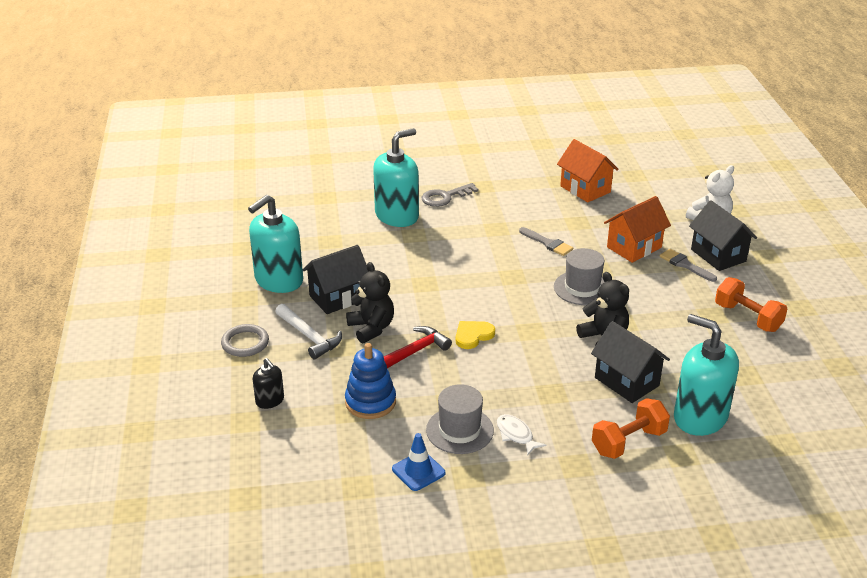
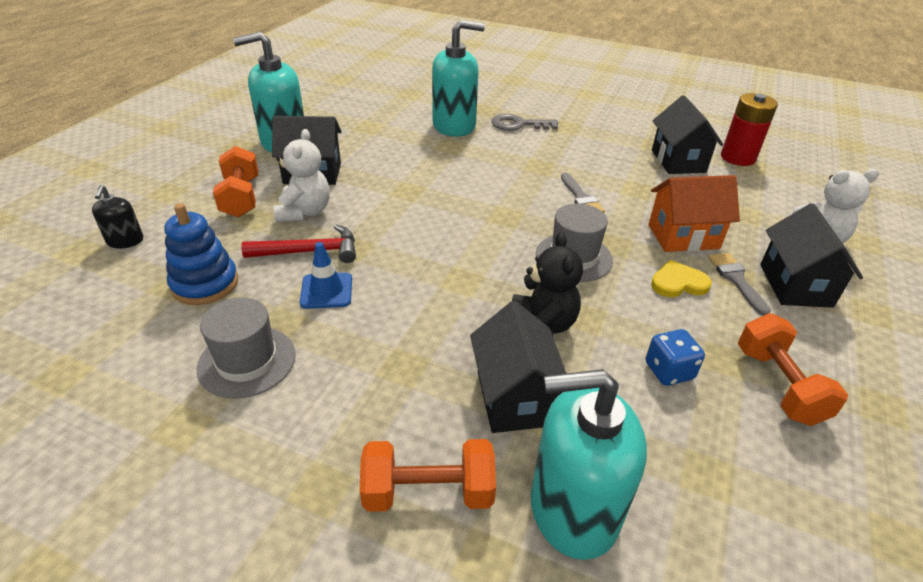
camera: 30 degrees right, 5 degrees up
(245, 343) = (183, 182): grey ring -> none
(309, 337) = (241, 197): white hammer -> orange dumbbell
(371, 328) = (304, 212): black teddy bear -> white teddy bear
(418, 471) = (141, 389): blue traffic cone -> blue traffic cone (326, 291)
(473, 335) = (393, 259): yellow heart -> yellow heart (678, 283)
(516, 435) = (299, 401): white fish -> none
(585, 189) = (678, 161): orange house -> black house
(621, 172) = (738, 158): none -> red battery
(690, 333) = (669, 371): none -> blue dice
(700, 417) = (573, 509): turquoise soap dispenser -> turquoise soap dispenser turned 75 degrees counterclockwise

